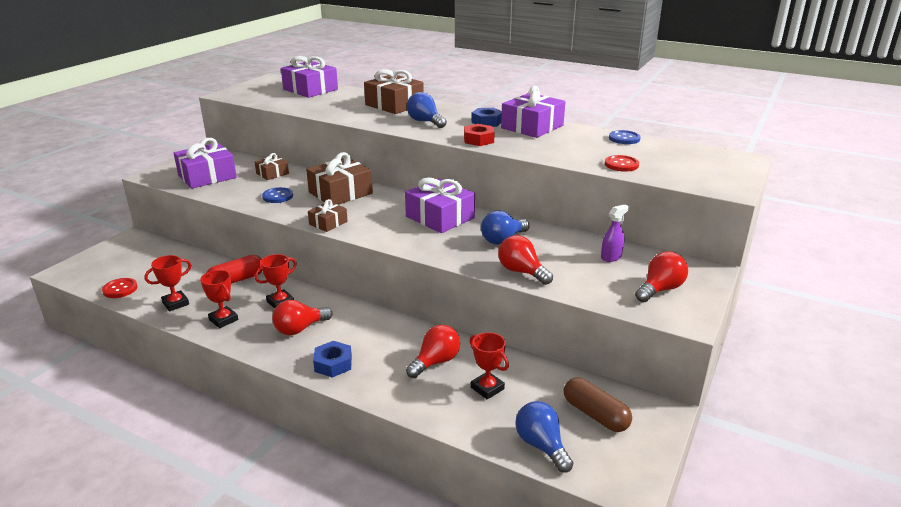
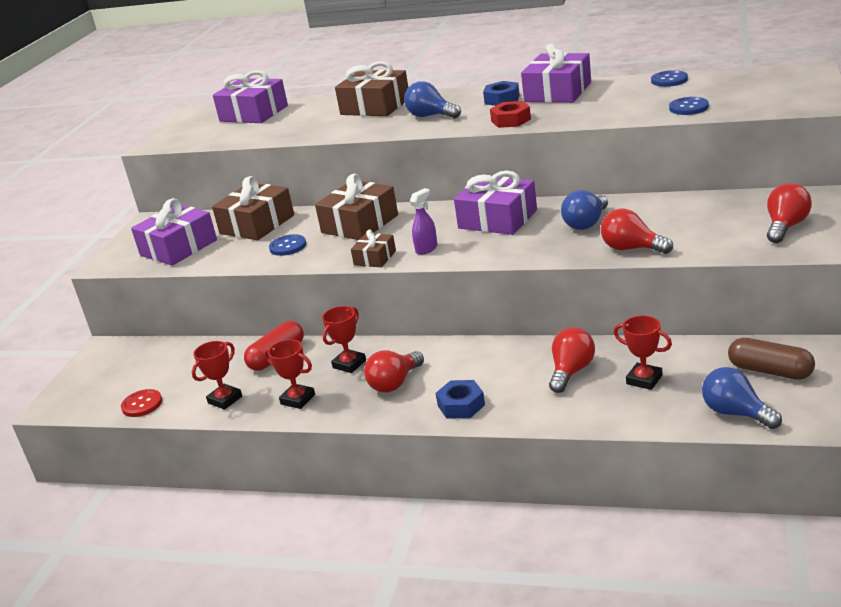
camera: 10 degrees left, 0 degrees up
(272, 173) = (257, 224): brown gift -> brown gift, size x1.85
(611, 257) = (714, 210): purple spray bottle -> purple spray bottle (426, 249)
(621, 164) = (688, 107): red button -> blue button

